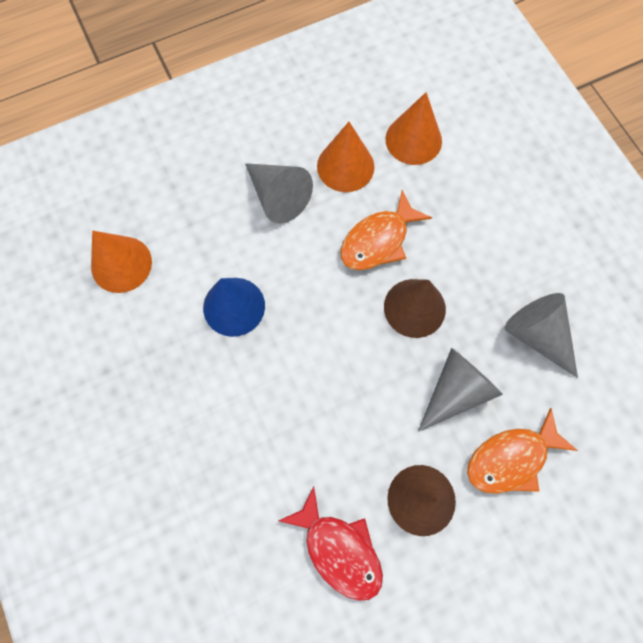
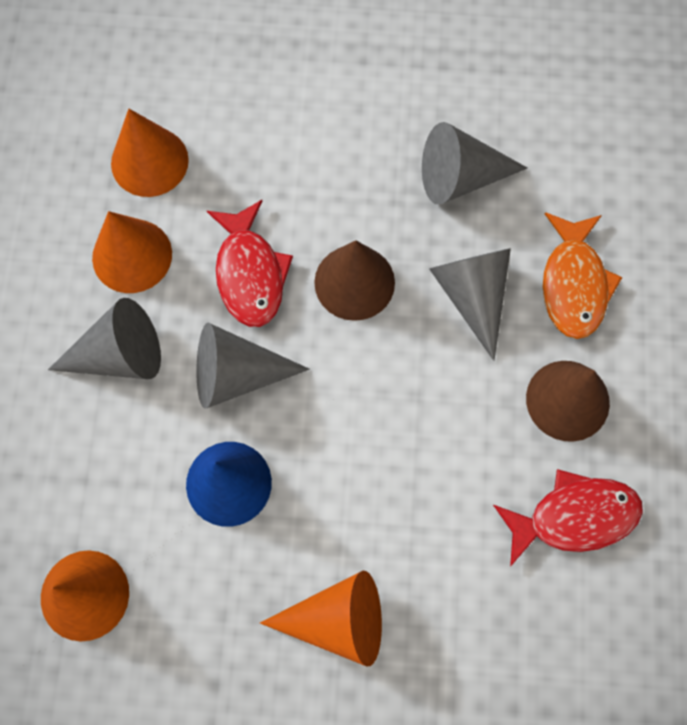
camera: 60 degrees left, 0 degrees up
(183, 423) = (337, 620): none -> orange cone
(307, 271) = (237, 374): none -> grey cone
(378, 240) = (250, 273): orange fish -> red fish

